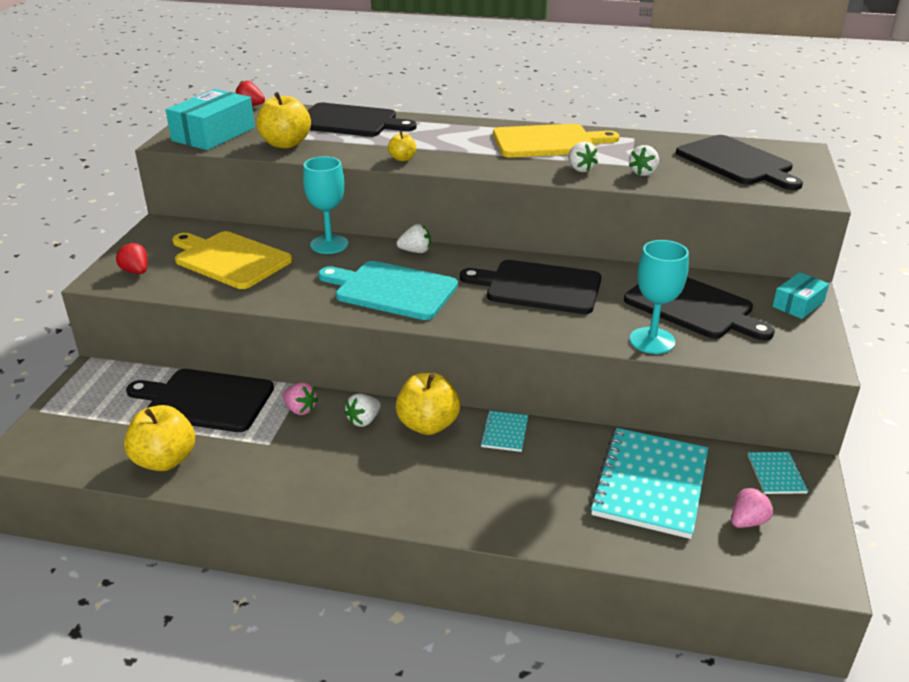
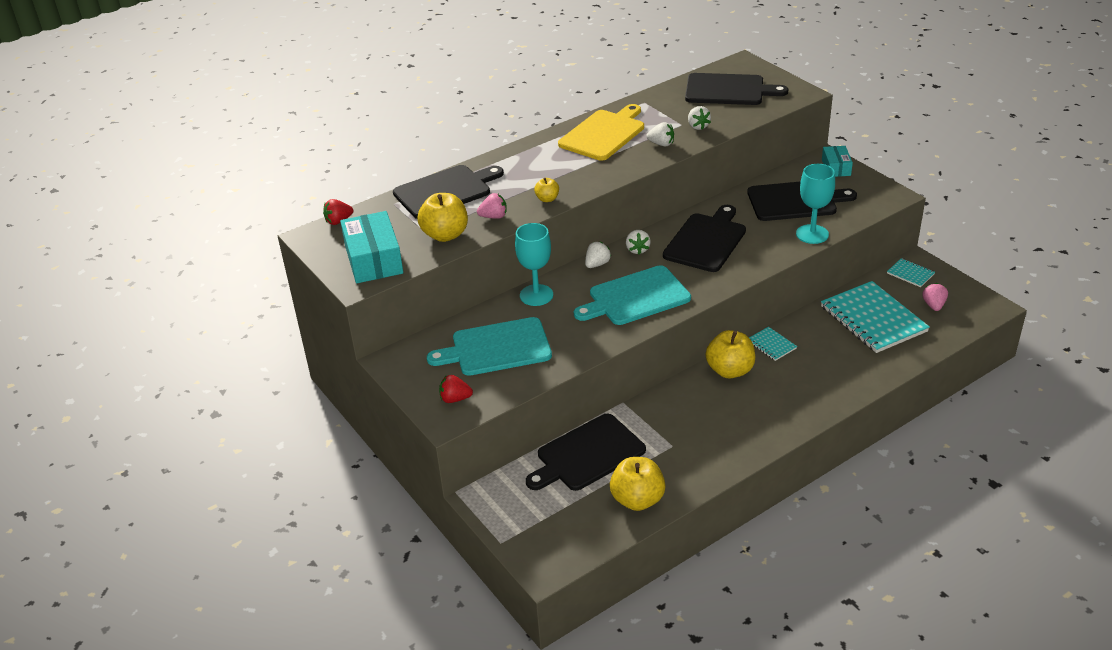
camera: 45 degrees left, 5 degrees up
(229, 259) = (497, 348): yellow cutting board -> turquoise cutting board
(300, 409) = (650, 416): pink strawberry -> pink strawberry (494, 216)
(364, 420) = (694, 394): white strawberry -> white strawberry (637, 250)
(538, 287) = (706, 241): black cutting board -> black cutting board turned 150 degrees clockwise

